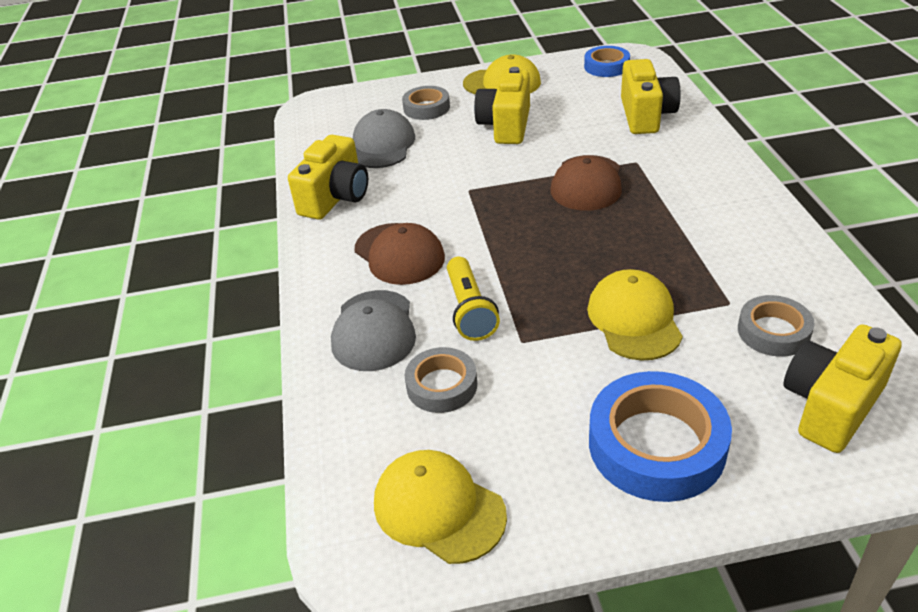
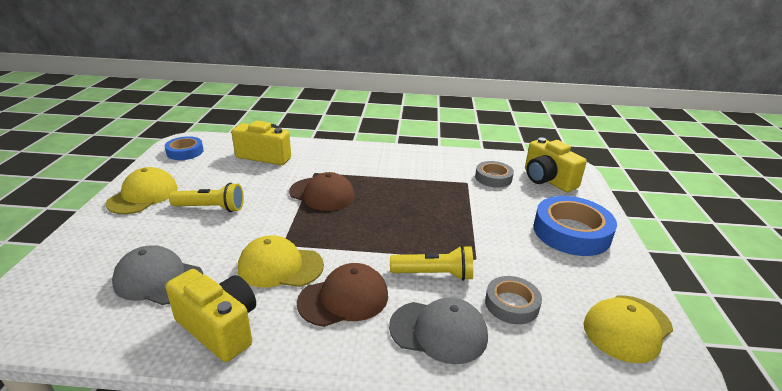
camera: 80 degrees left, 10 degrees down
(426, 108) = (126, 241): grey tape -> none
(506, 126) = (211, 208): yellow camera -> yellow flashlight
(634, 319) = (469, 213): yellow cap -> yellow cap (280, 266)

